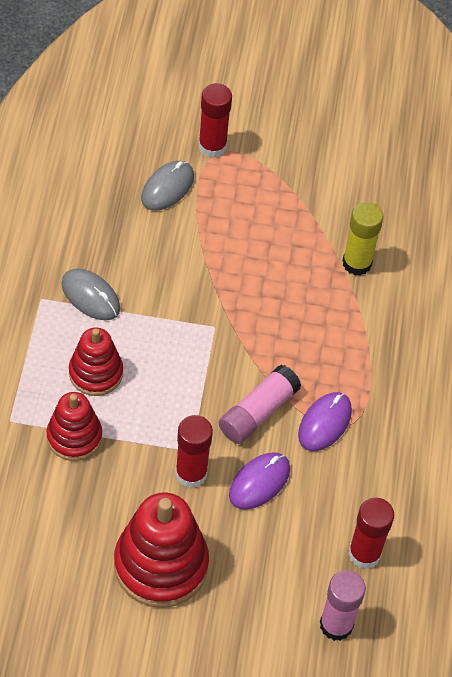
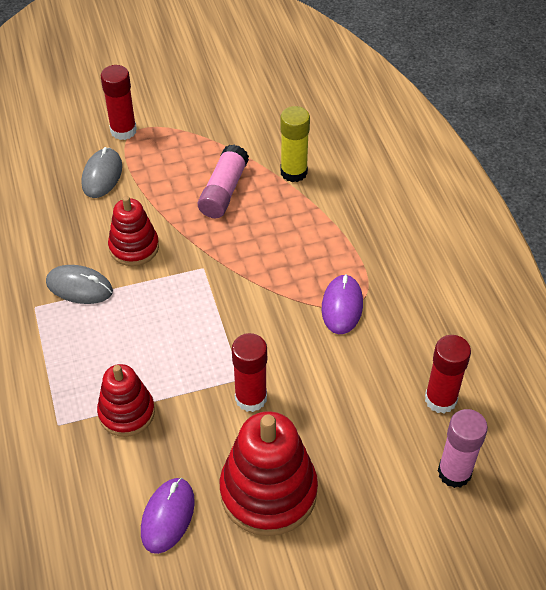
camera: 20 degrees left, 5 degrees down
(96, 373) = (118, 349): red stacking toy -> red stacking toy (134, 247)
(258, 412) = (280, 321): pink glue stick -> pink glue stick (223, 191)
(259, 482) = (315, 379): purple mouse -> purple mouse (168, 516)

